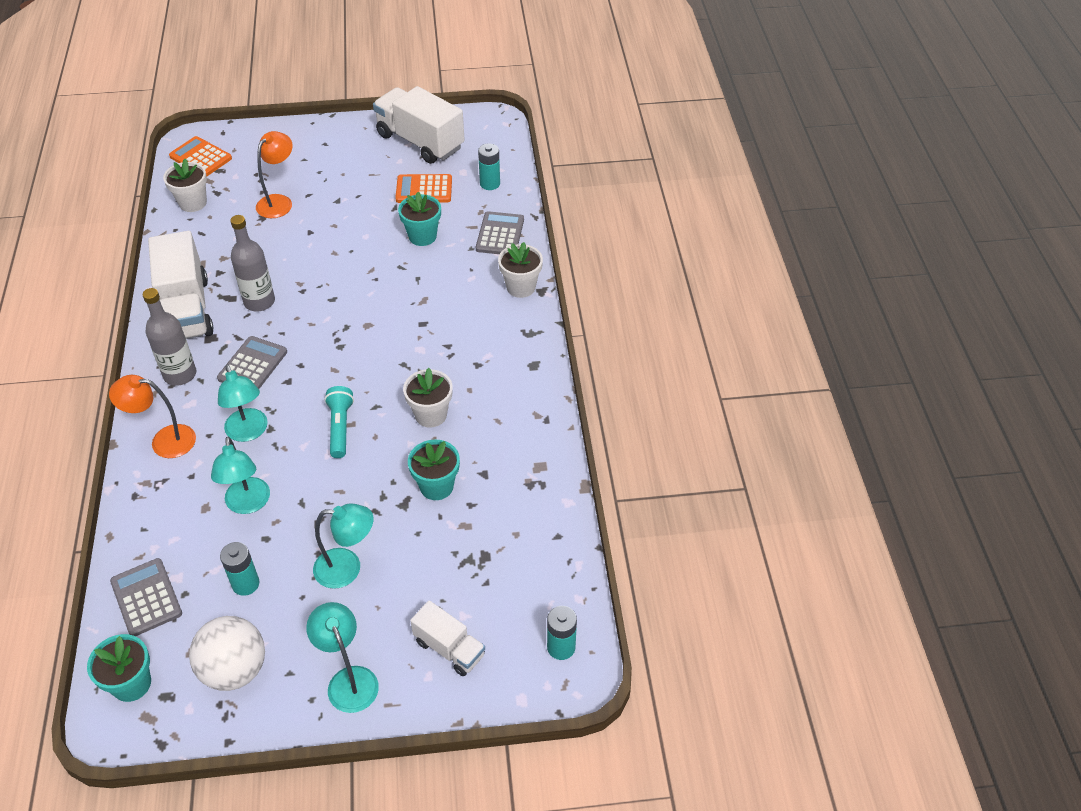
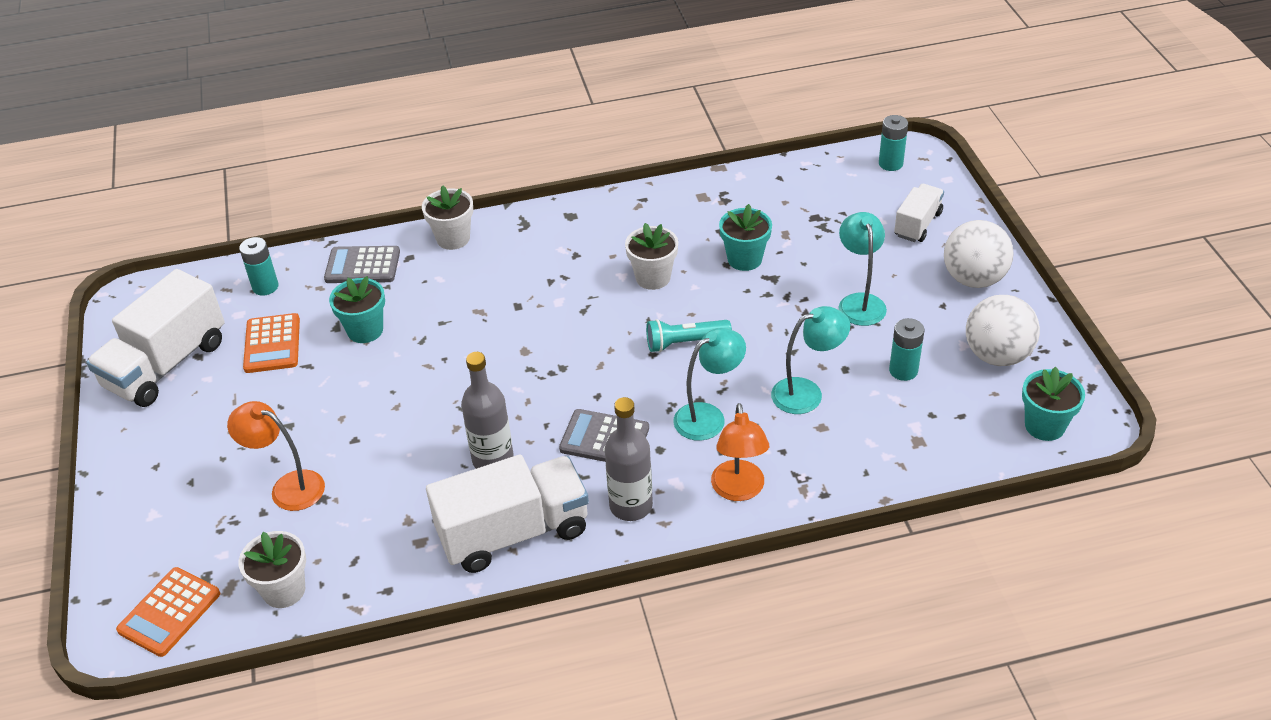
camera: 95 degrees left, 5 degrees down
(146, 597) = (948, 443): grey calculator -> none
(349, 679) = (973, 279): turquoise lamp -> white ball

